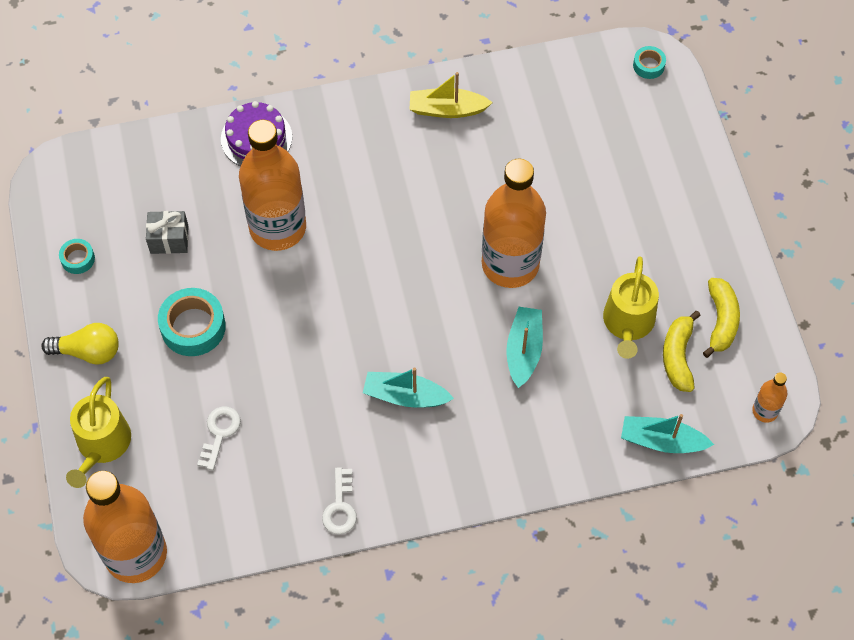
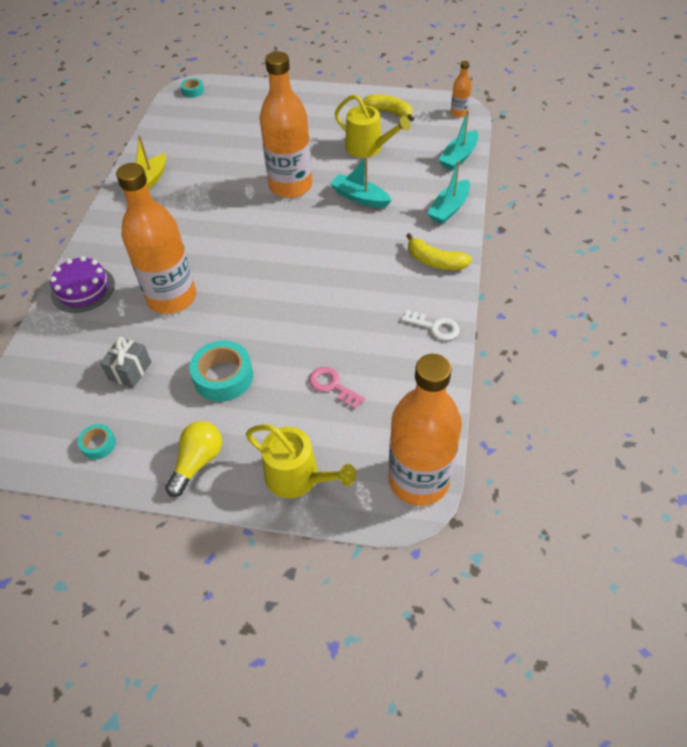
camera: 65 degrees left, 10 degrees down
(219, 433) = (332, 386): white key -> pink key
(405, 396) = (361, 265): turquoise boat -> turquoise boat (449, 209)
(678, 356) = (403, 135): yellow banana -> yellow banana (435, 261)

